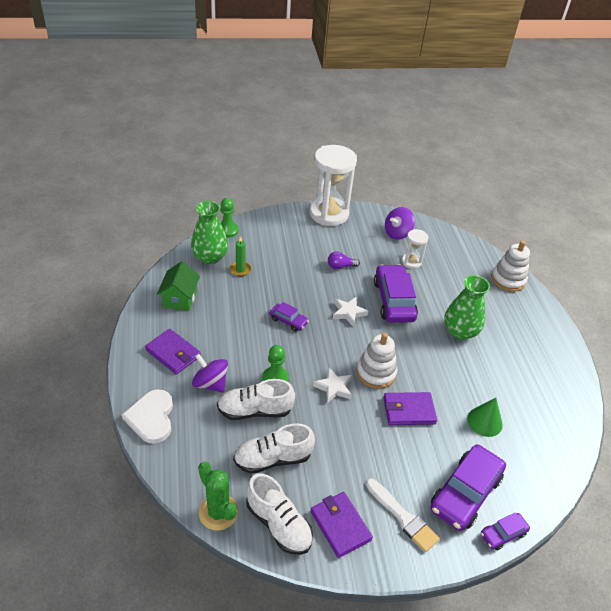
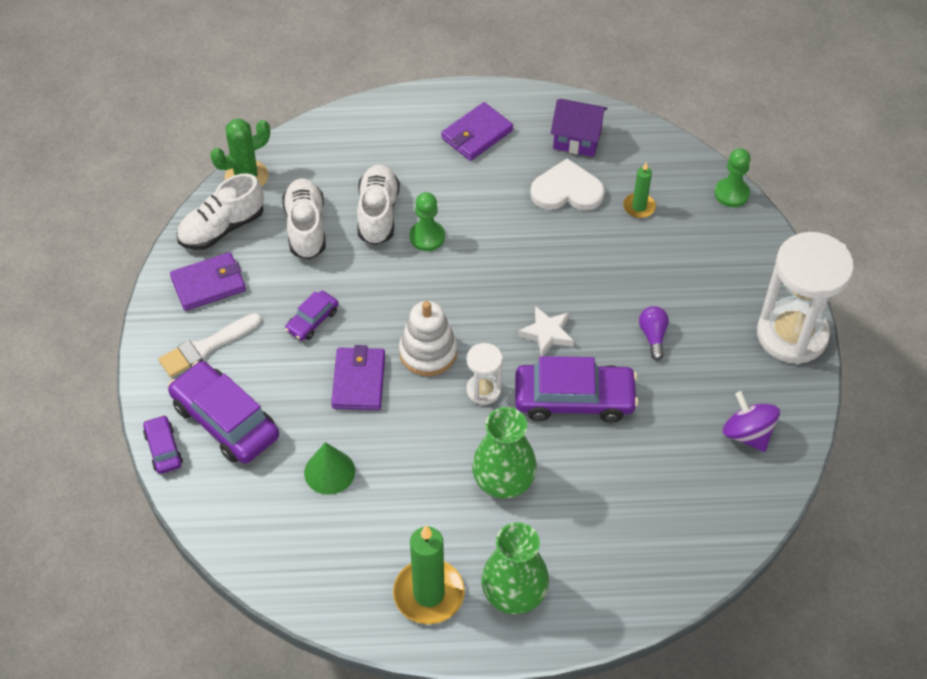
camera: 100 degrees right, 10 degrees up
(151, 417) = (378, 117): white heart -> white heart (567, 190)
(180, 298) = (577, 139): green house -> purple house
(210, 257) = (665, 172): green vase -> green vase (514, 593)
(210, 383) = (424, 171): purple spinning top -> none
(288, 321) = (532, 258): purple car -> purple car (312, 320)
(334, 387) = (406, 299): white star -> none
(411, 262) = (669, 442): white hourglass -> white hourglass (483, 390)
(508, 280) = (629, 592): white stacking toy -> none
(547, 363) = (429, 594): none -> green candle

